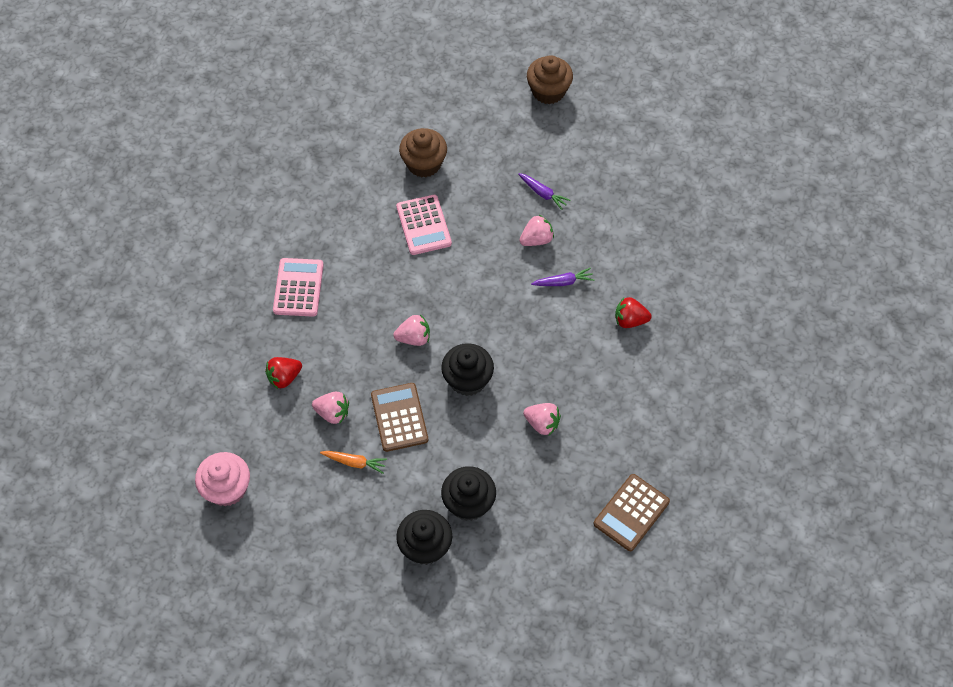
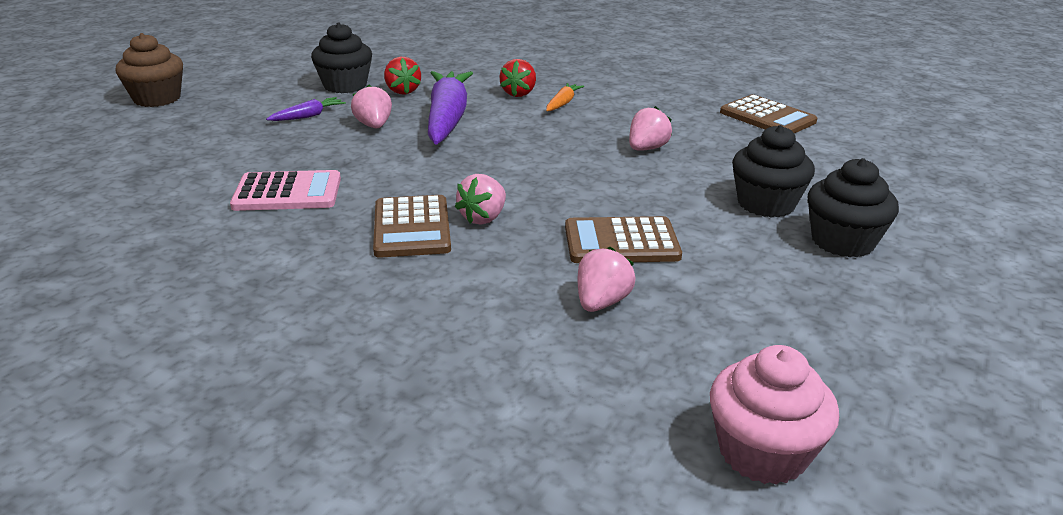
camera: 80 degrees left, 30 degrees down
(284, 377) = (512, 351): red strawberry -> red strawberry (402, 91)
(298, 288) = (320, 317): pink calculator -> none
(354, 462) = (701, 289): orange carrot -> orange carrot (563, 103)
(394, 303) = (411, 227): none -> brown calculator
(414, 338) = (483, 218): pink strawberry -> pink strawberry turned 150 degrees counterclockwise
(424, 164) = (177, 182): brown cupcake -> none
(467, 379) = (569, 186): black cupcake -> black cupcake (345, 86)
(563, 282) = (447, 118): purple carrot -> purple carrot, size x2.27

